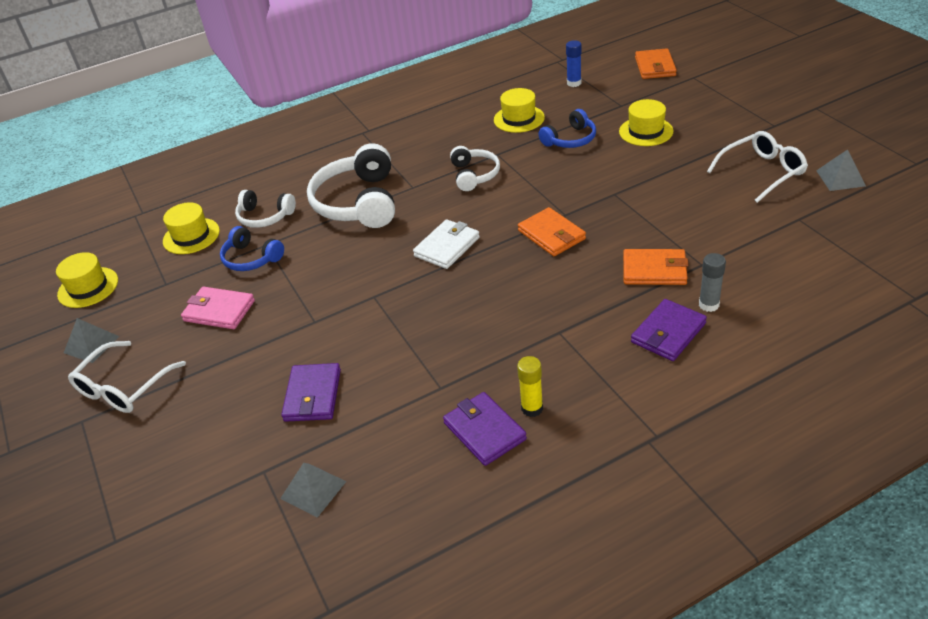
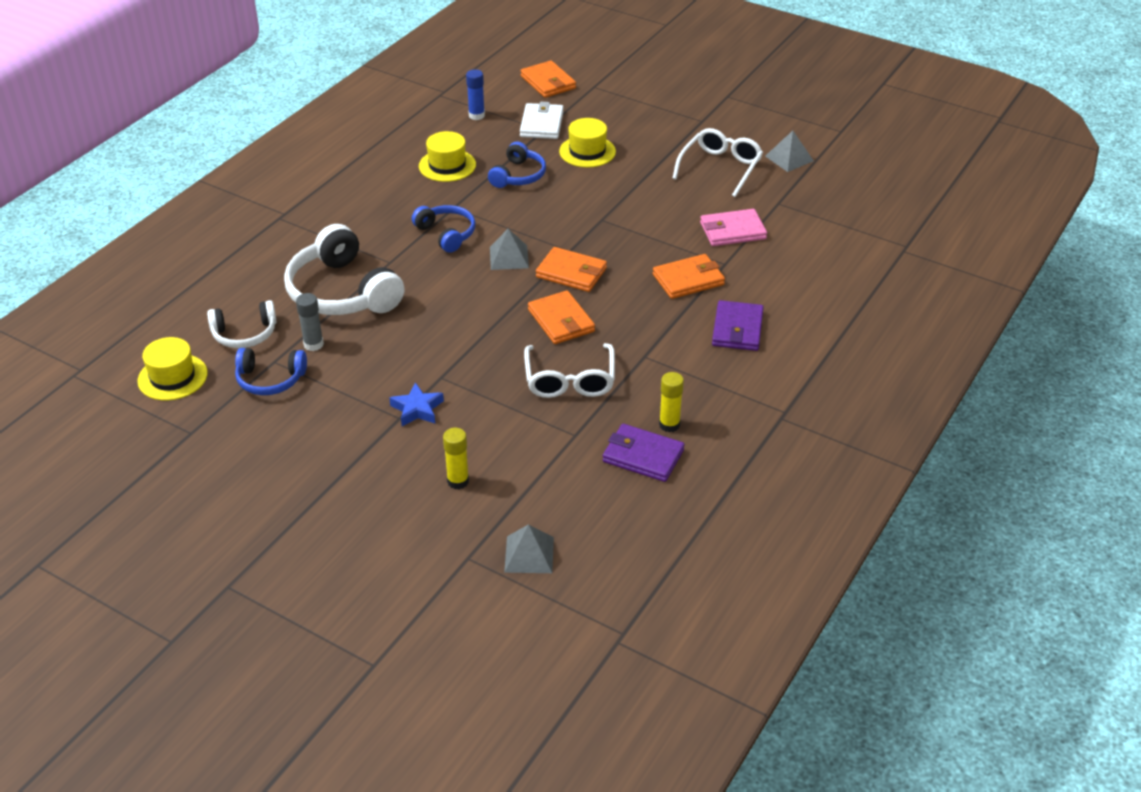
camera: 35 degrees left, 0 degrees up
(88, 287) = (94, 464): yellow hat -> none
(91, 344) = (162, 516): grey pyramid -> grey pyramid (509, 257)
(123, 388) = (244, 542): white glasses -> white glasses (570, 381)
(219, 311) = (283, 439): pink wallet -> pink wallet (732, 231)
(312, 395) = (458, 481): purple wallet -> yellow glue stick
(333, 318) = (417, 409): none -> blue star
(447, 247) = (477, 311): white wallet -> white wallet (542, 124)
(474, 175) = (446, 234): white headphones -> blue headphones
(509, 276) = (561, 321): none -> orange wallet
(709, 305) = (754, 296): grey glue stick -> grey glue stick (313, 344)

